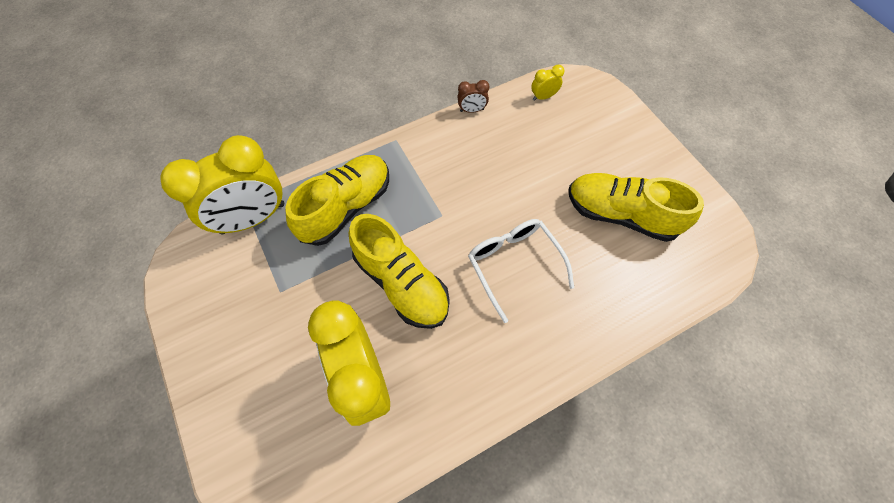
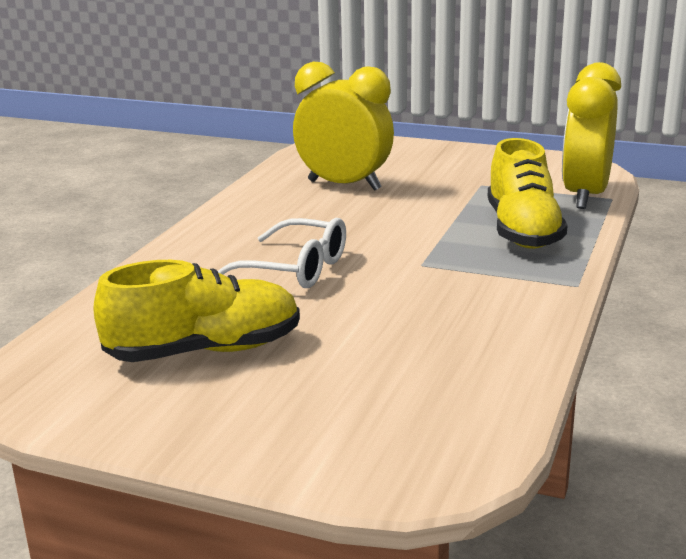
camera: 140 degrees right, 40 degrees down
(401, 283) = (389, 222): yellow shoe -> none
(472, 110) = (545, 350): brown clock -> none
(543, 97) = (474, 417): yellow clock -> none

